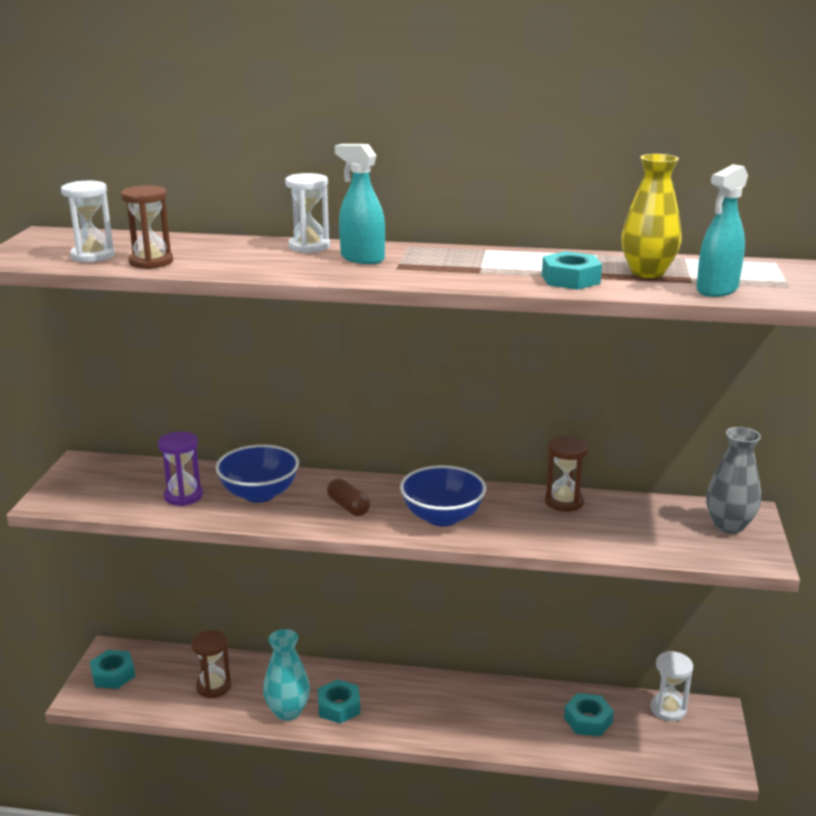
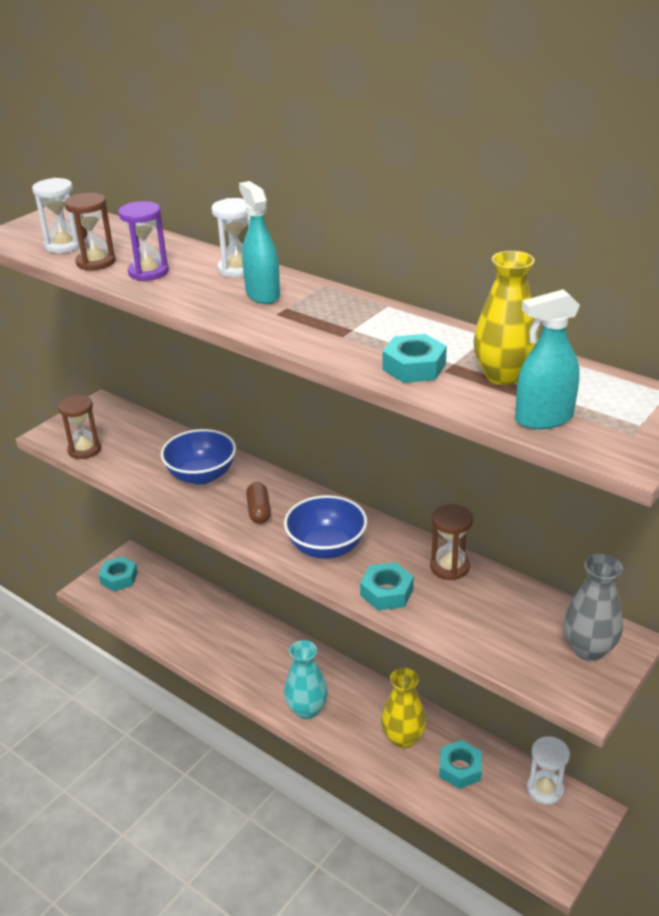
camera: 30 degrees right, 10 degrees up
(183, 496) = (144, 460): purple hourglass -> purple hourglass (148, 272)
(213, 686) = (181, 615): brown hourglass -> brown hourglass (84, 449)
(288, 711) = (220, 659): turquoise vase -> turquoise vase (307, 709)
(339, 707) = (260, 670): turquoise nut -> turquoise nut (386, 592)
(520, 715) = (403, 738): none -> yellow vase

